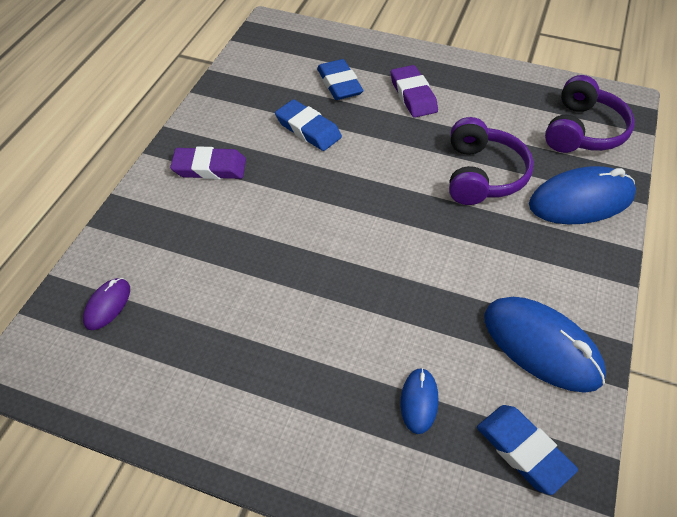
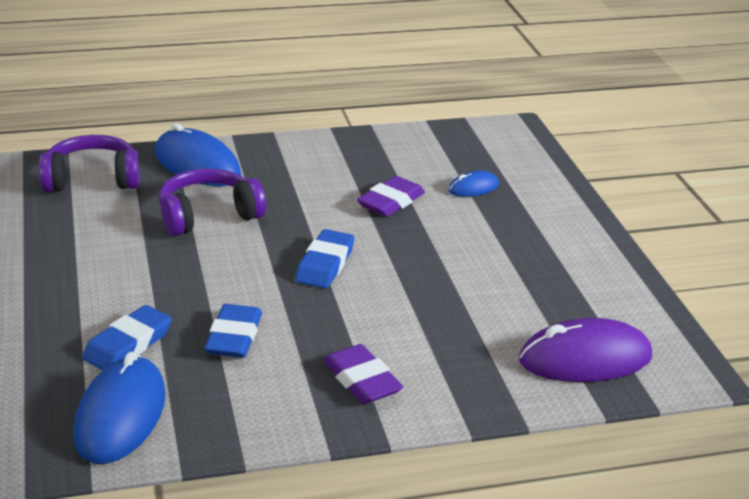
camera: 125 degrees left, 20 degrees down
(107, 305) = (585, 359): purple mouse -> purple mouse, size x2.00
(413, 95) = (109, 286): purple eraser -> purple eraser (391, 202)
(523, 451) = (460, 147): blue eraser -> blue eraser (325, 264)
(541, 346) = (372, 155): blue mouse -> blue mouse (121, 416)

